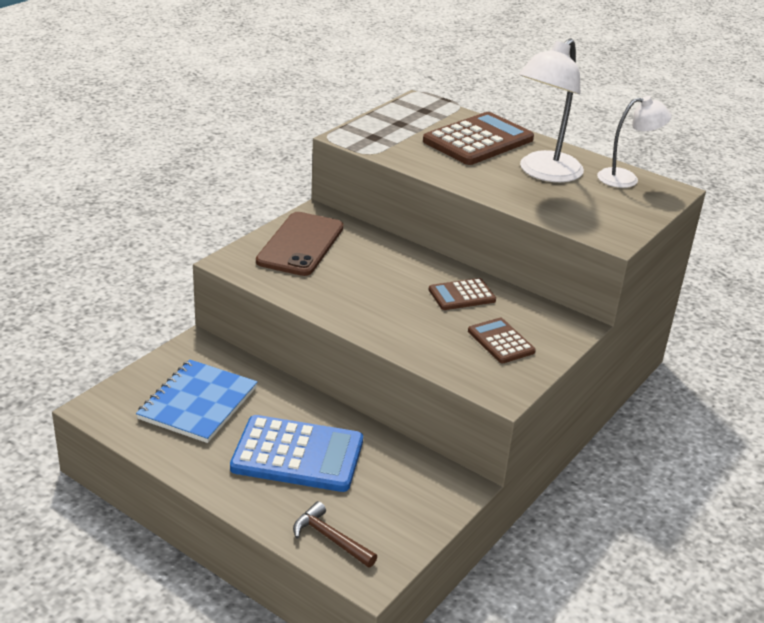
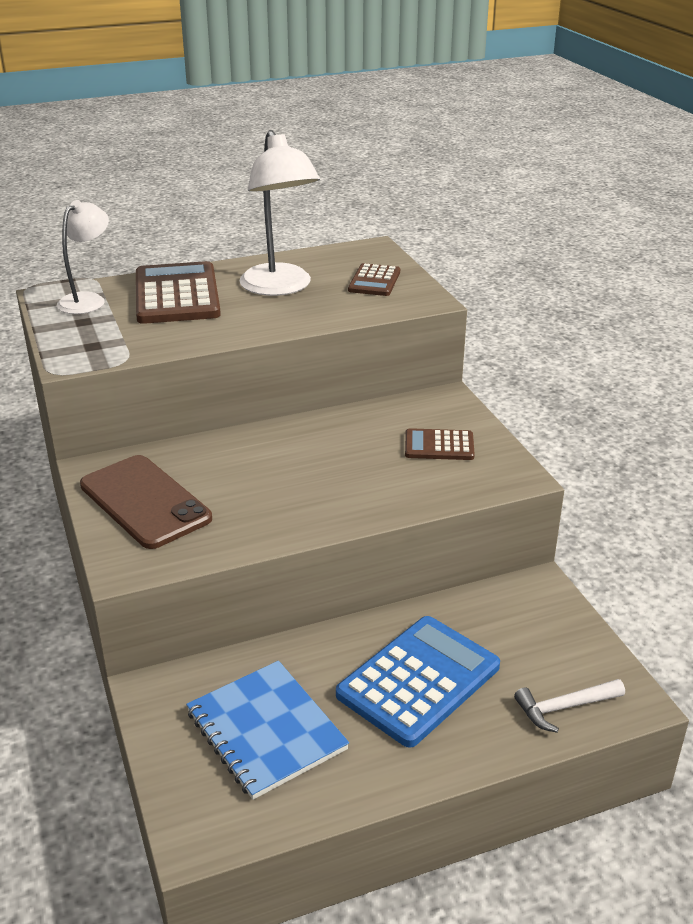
camera: 55 degrees left, 0 degrees up
(330, 538) = (564, 708): brown hammer -> white hammer
(462, 295) = (344, 437): brown calculator -> brown calculator (374, 281)
(626, 178) = (333, 257): white lamp -> white lamp (88, 300)

